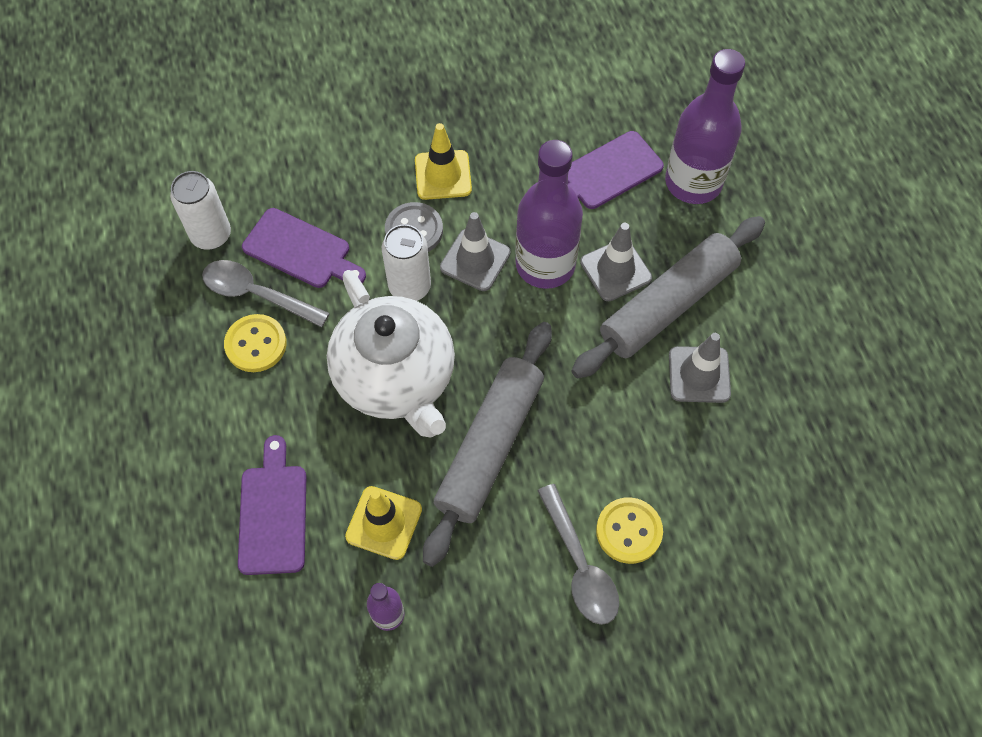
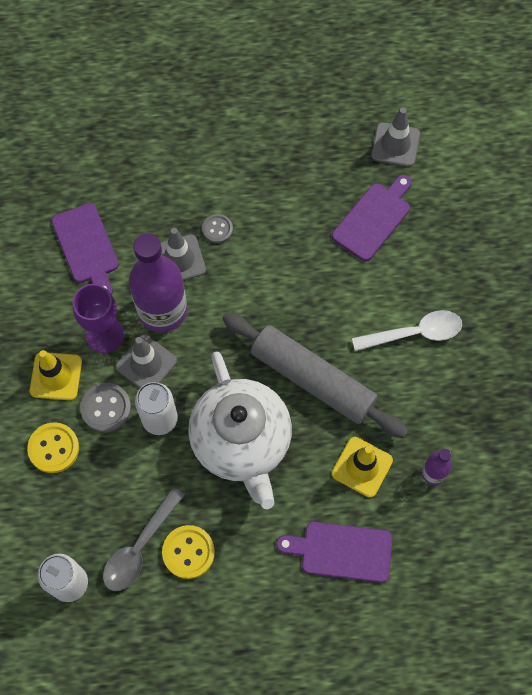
camera: 80 degrees left, 5 degrees up
(301, 250) = (104, 505): purple cutting board -> purple cutting board (373, 219)
(396, 378) = (241, 441): white teapot -> white teapot turned 90 degrees clockwise
(502, 212) = (105, 335): none -> purple goblet
(580, 565) = (414, 333): grey spoon -> white spoon
(629, 531) = (394, 295): yellow button -> yellow button (53, 448)
(667, 304) = (217, 229): grey rolling pin -> grey button
(693, 182) = (111, 186): purple bottle -> none
(699, 374) = (280, 221): grey traffic cone -> grey traffic cone (395, 145)

